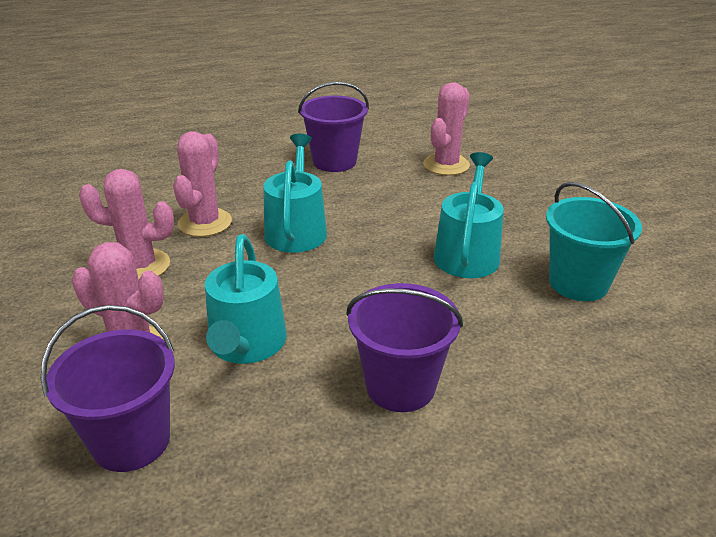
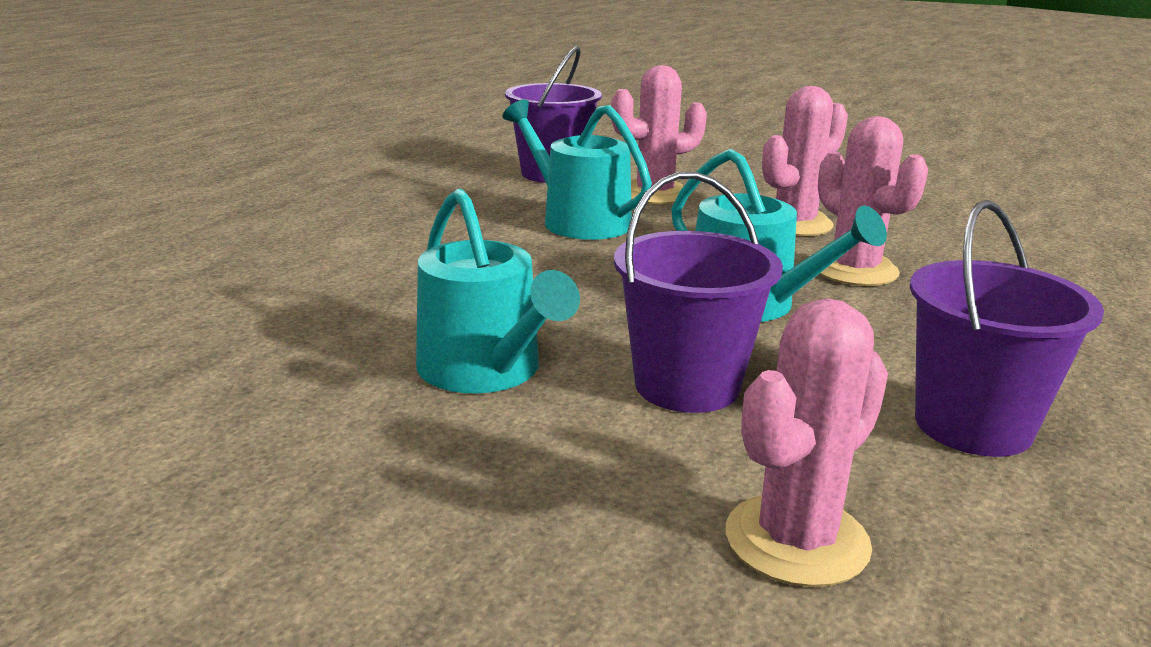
camera: 135 degrees right, 10 degrees down
(400, 386) = (402, 243): purple bucket -> purple bucket (687, 385)
(446, 165) = (797, 540): pink cactus -> pink cactus turned 60 degrees clockwise
(578, 283) = (268, 397): turquoise bucket -> none

